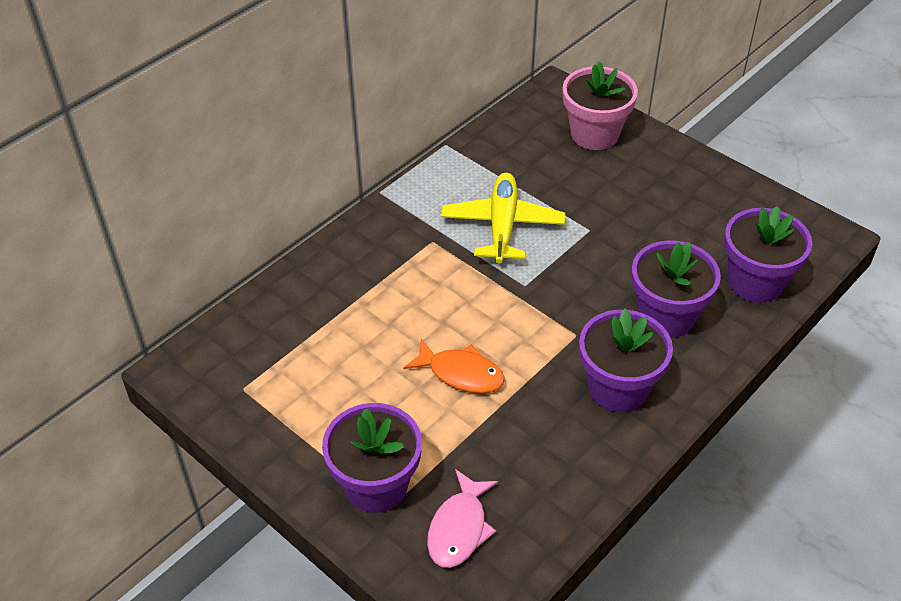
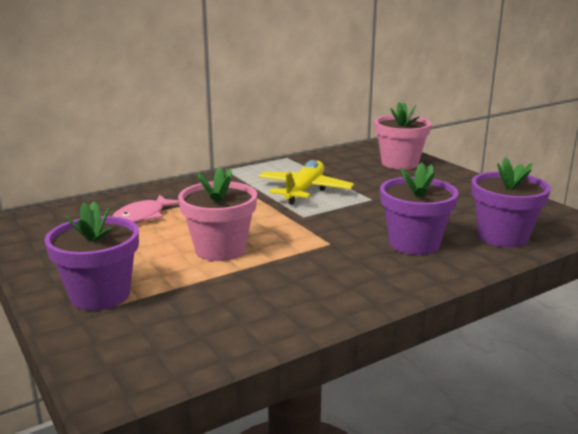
camera: 15 degrees right, 25 degrees down
(459, 528) = (149, 330): pink fish -> pink fish (142, 216)
(461, 373) = (220, 249): orange fish -> pink flower pot
(618, 388) = (349, 274): purple flower pot -> none

